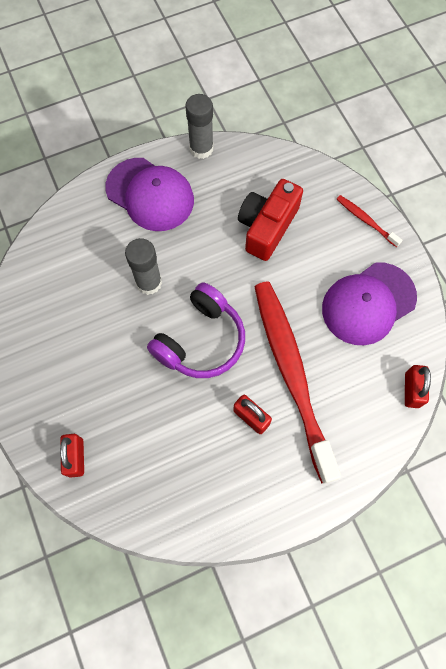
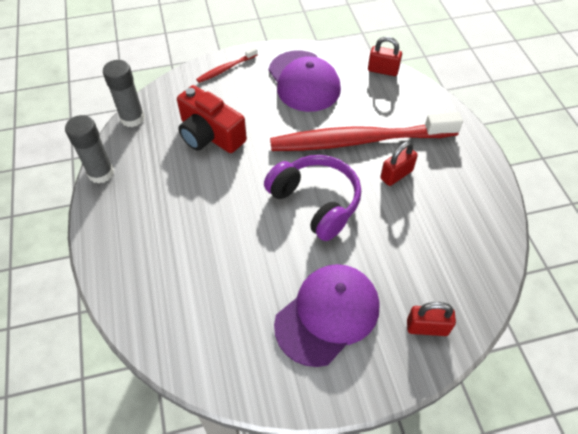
camera: 80 degrees left, 15 degrees down
(149, 282) = (243, 238): grey glue stick -> grey glue stick (132, 118)
(150, 194) = (138, 225): purple cap -> purple cap (327, 315)

